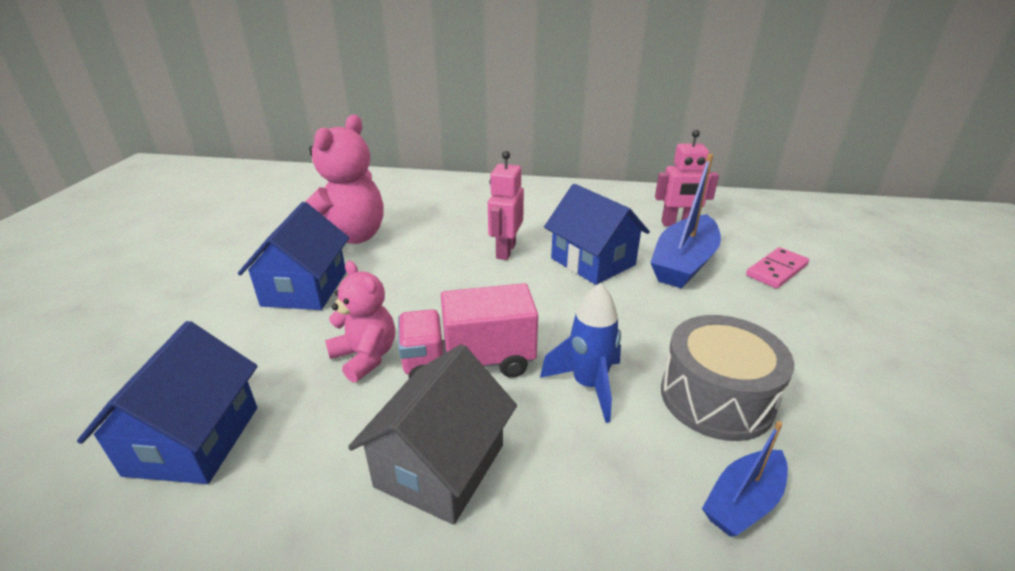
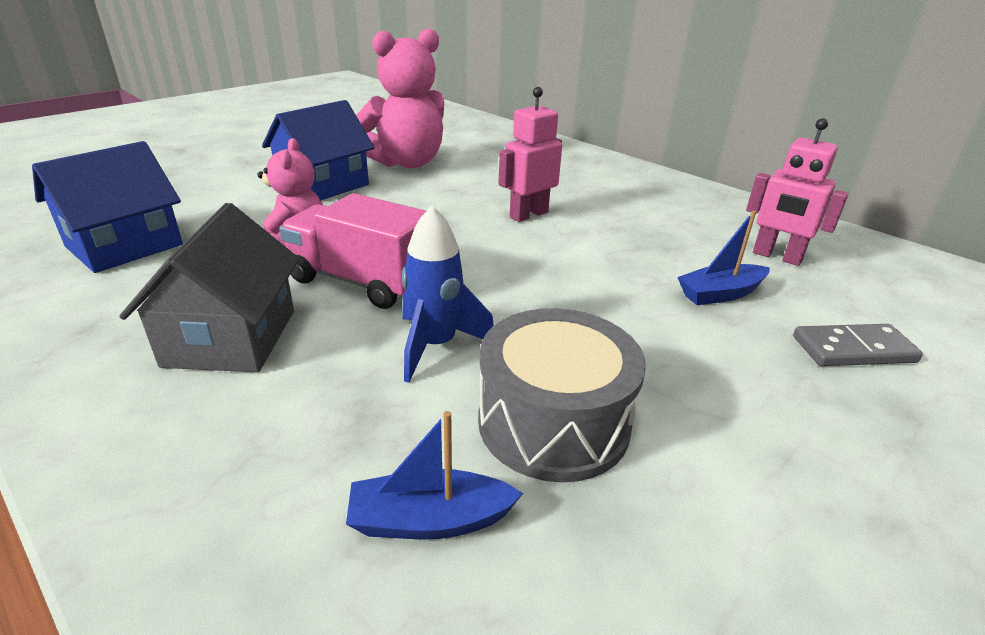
camera: 35 degrees right, 0 degrees up
(440, 465) = (231, 337): grey house -> grey house turned 60 degrees counterclockwise
(592, 262) = (607, 254): blue house -> none
(683, 263) = (720, 294): blue boat -> blue boat, size x0.57
(776, 270) = (853, 350): pink domino -> grey domino

